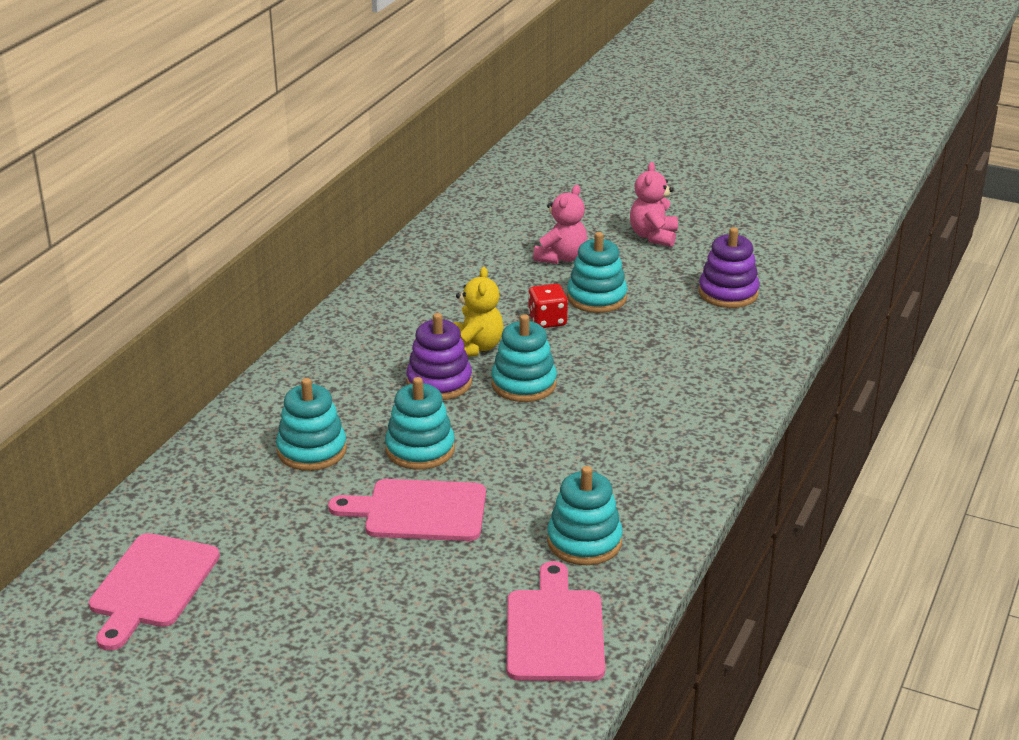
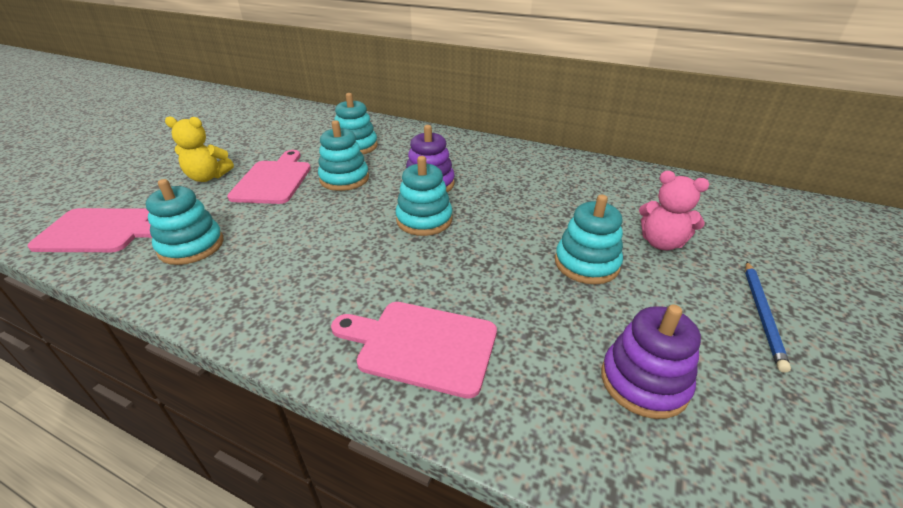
camera: 90 degrees right, 5 degrees up
(152, 586) = (254, 118): pink cutting board -> pink cutting board (421, 345)
(475, 348) = (480, 198): yellow teddy bear -> yellow teddy bear (208, 177)
(547, 321) = (532, 233): red dice -> none
(653, 236) = (762, 314): pink teddy bear -> blue pencil

